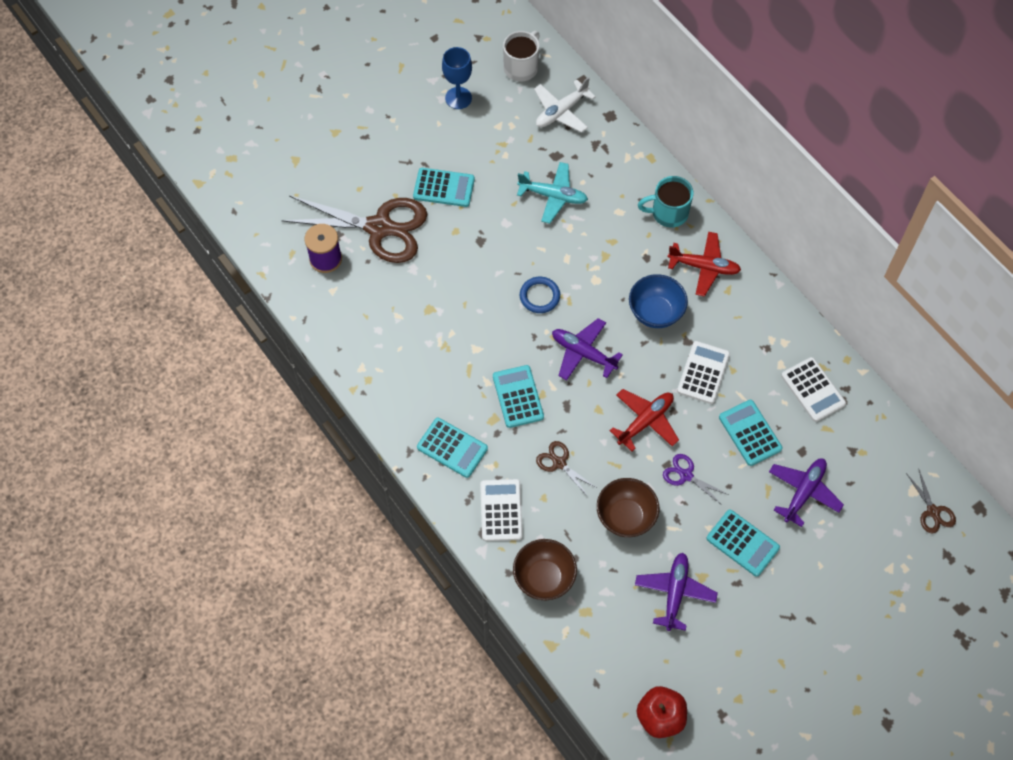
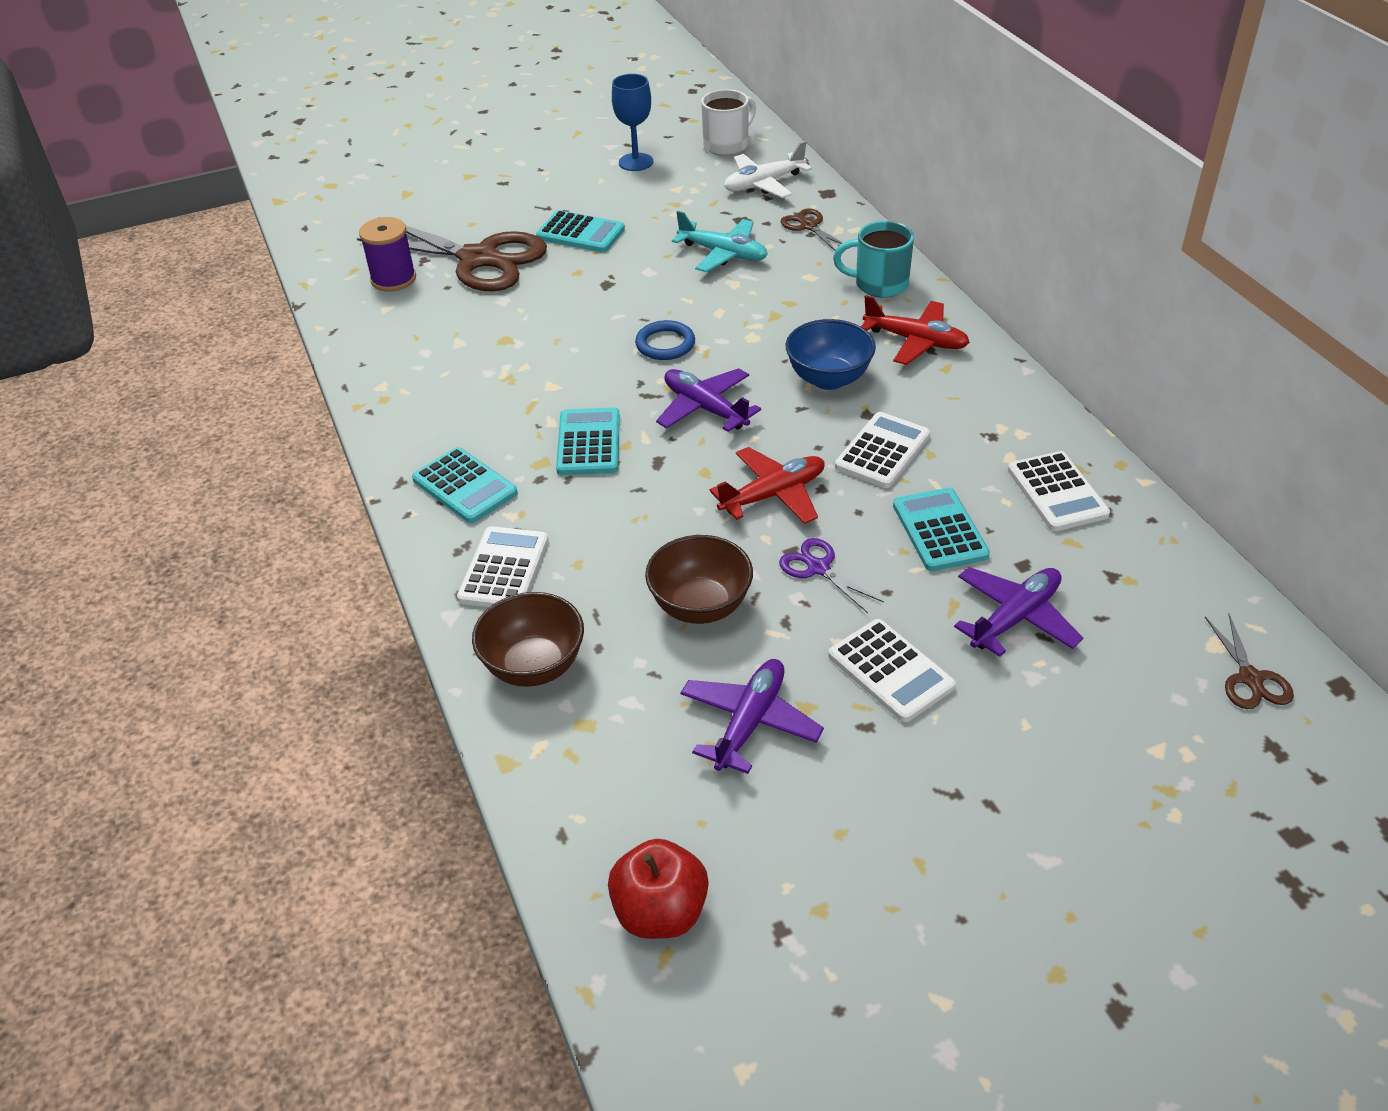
camera: 15 degrees right, 20 degrees down
(559, 463) = (619, 525): brown scissors -> brown scissors (808, 226)
(742, 543) = (890, 671): turquoise calculator -> white calculator

